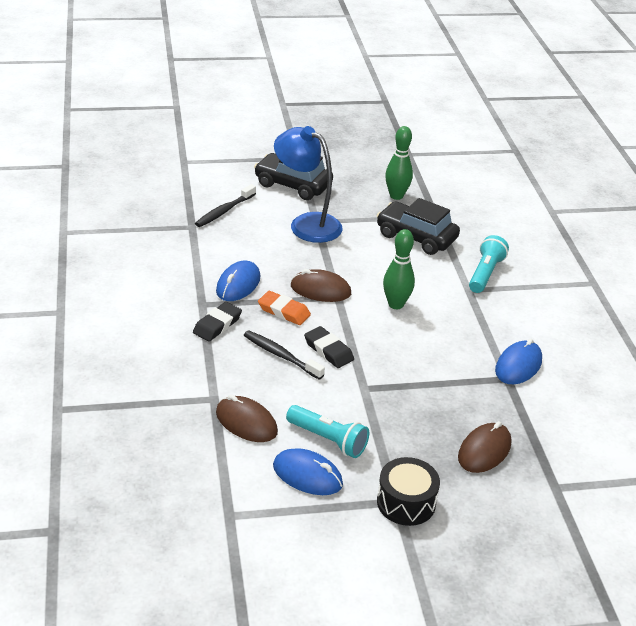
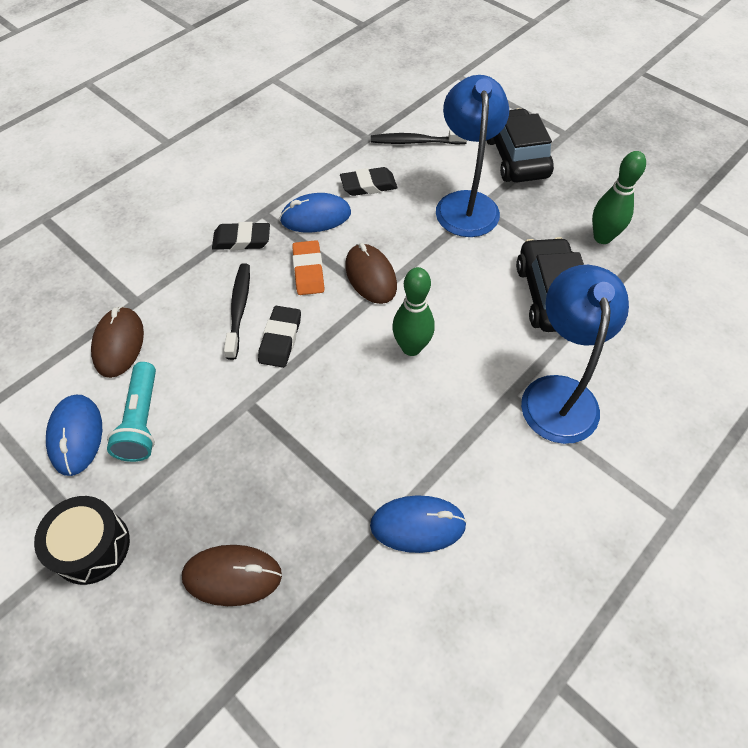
camera: 55 degrees right, 20 degrees up
(238, 249) = (368, 185): none -> black eraser
(485, 273) = (558, 393): turquoise flashlight -> blue lamp

